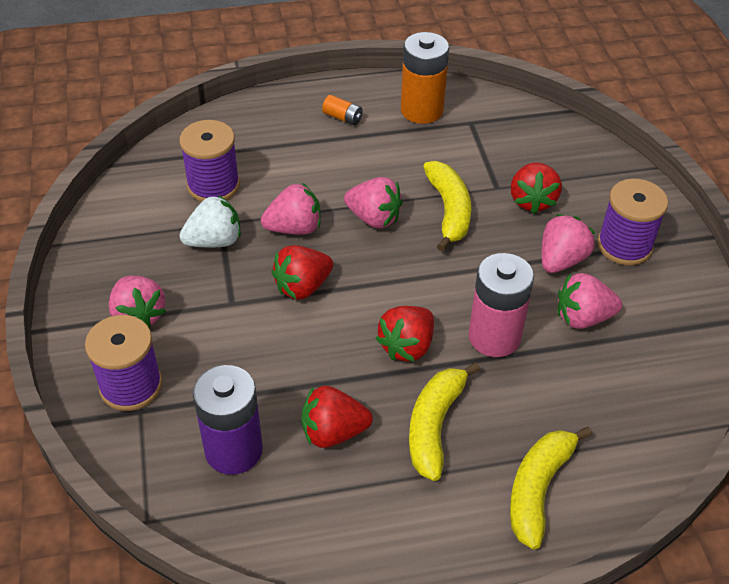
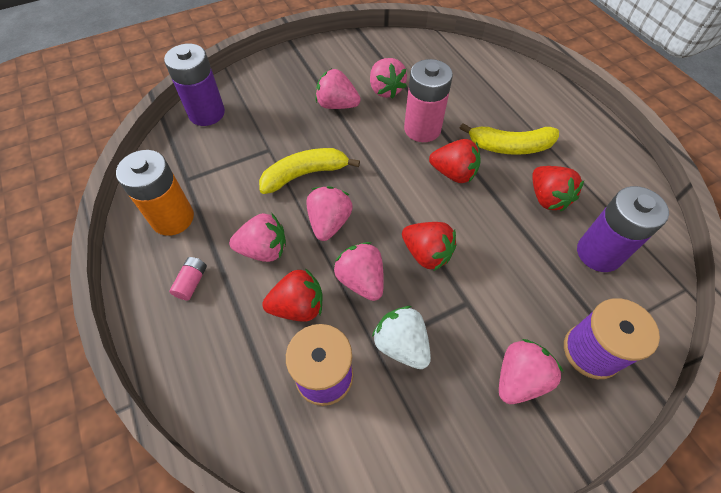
camera: 105 degrees left, 10 degrees up
(342, 117) = (192, 282): orange battery -> pink battery
(359, 166) = (263, 250): none -> pink strawberry
(532, 201) = (279, 127): red strawberry -> red strawberry (298, 306)
(538, 489) = (524, 95): yellow banana -> none
(570, 144) = (206, 113): none -> purple battery
(624, 245) = (312, 77): purple spool -> none

